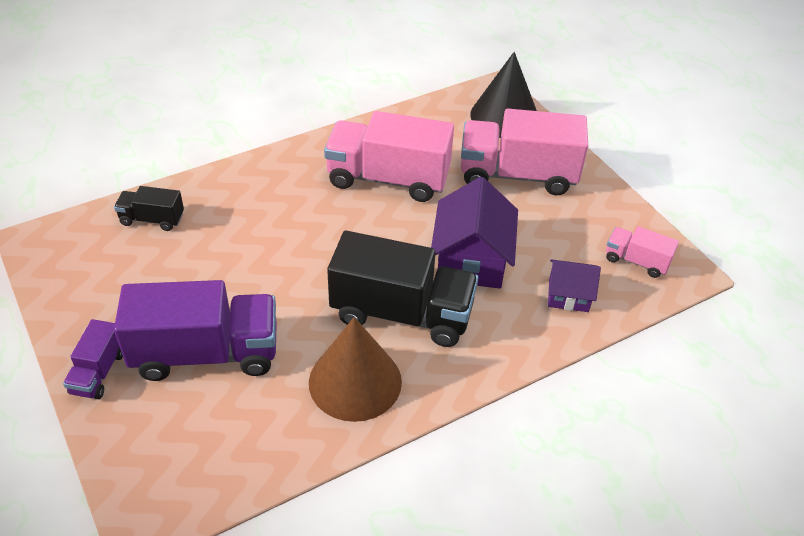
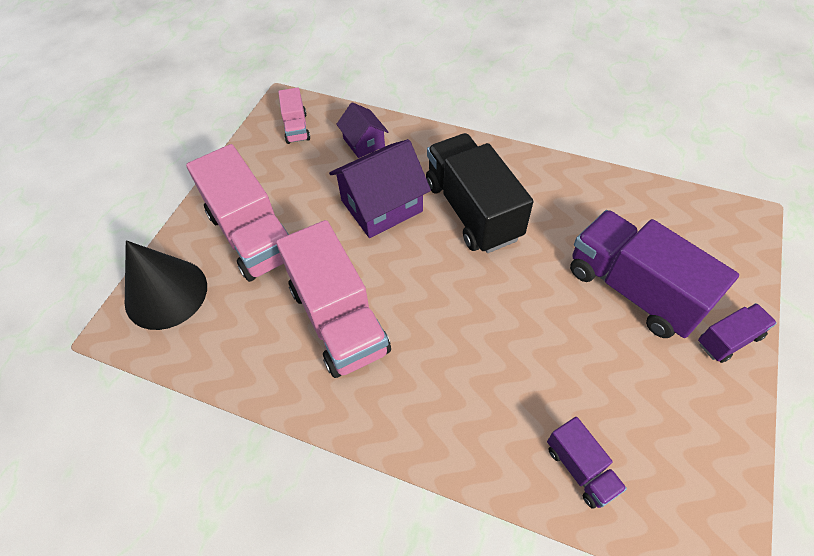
camera: 125 degrees left, 10 degrees up
(152, 219) = (580, 469): black truck -> purple truck
(355, 381) = (550, 196): brown cone -> none

